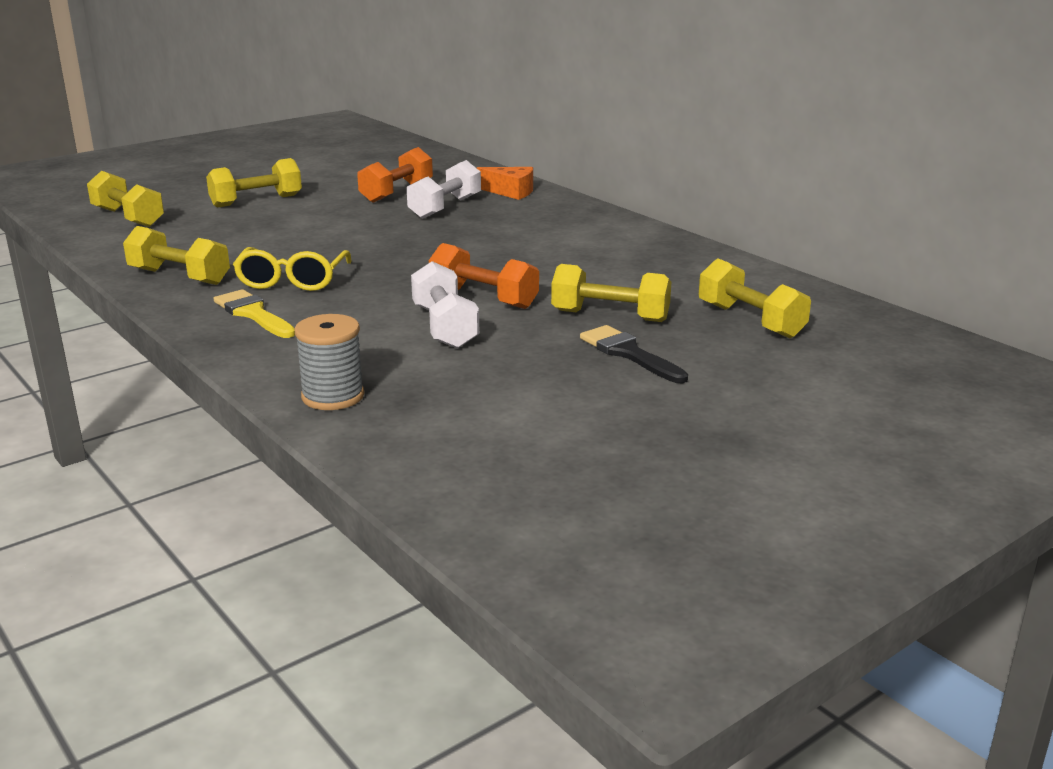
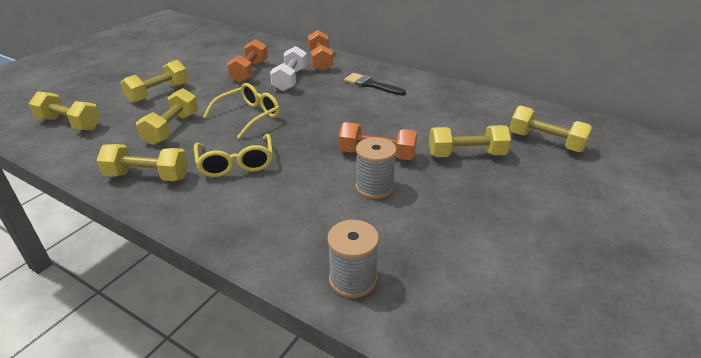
camera: 20 degrees left, 10 degrees up
(243, 238) = (172, 129): none -> yellow dumbbell
(253, 314) = (230, 203): yellow brush -> none
(350, 238) = (248, 116): none -> yellow glasses
(445, 327) = (374, 187): white dumbbell -> grey spool
(511, 192) = (320, 61): orange cheese -> orange dumbbell
(629, 353) = (506, 186): black brush -> black brush (371, 85)

